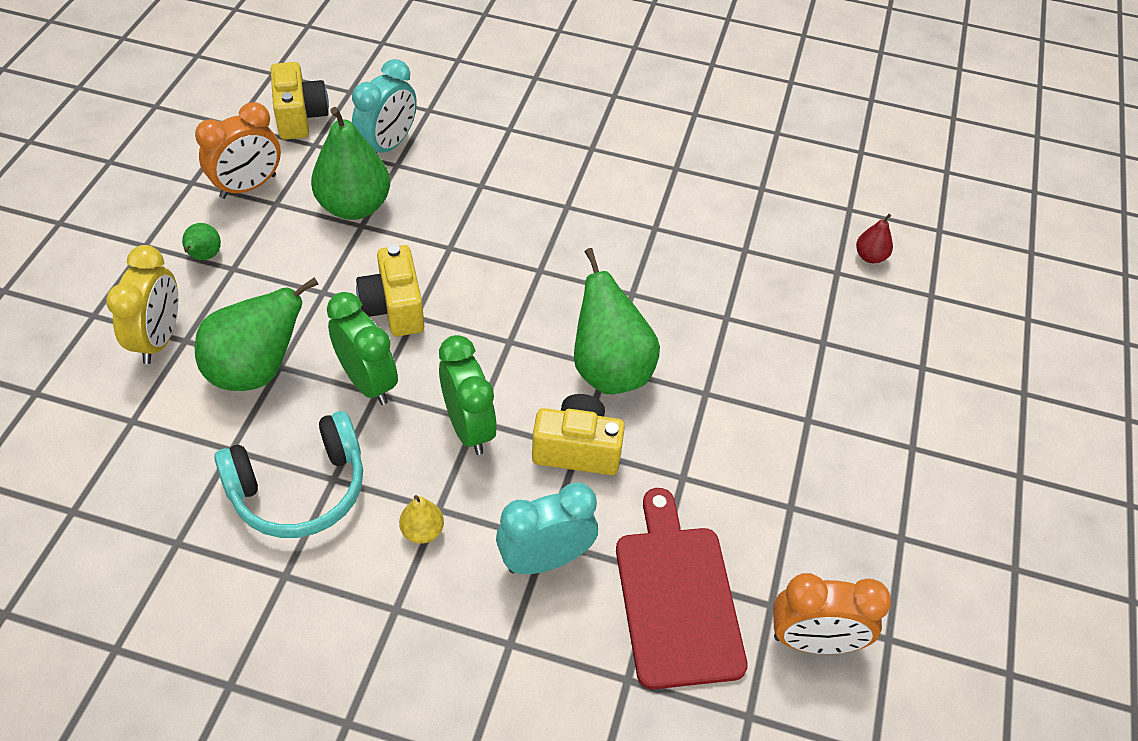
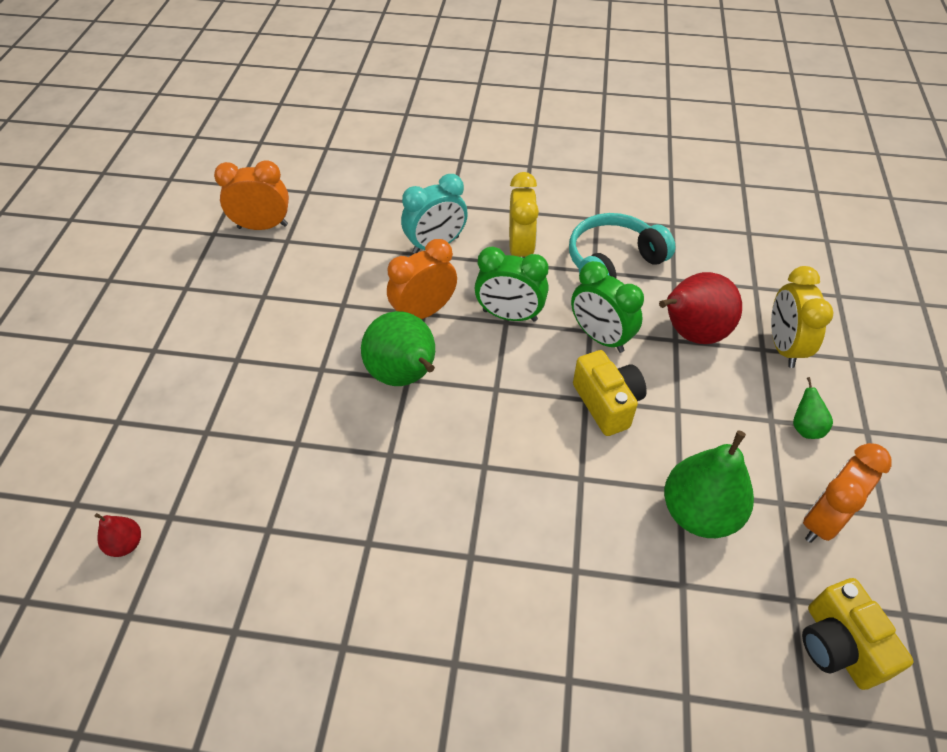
camera: 175 degrees right, 0 degrees up
(256, 370) = (691, 333): green pear -> red pear
(388, 145) = (706, 615): turquoise clock -> none
(422, 531) = (520, 250): yellow pear -> yellow clock
(469, 427) = (509, 315): green clock -> green clock turned 45 degrees counterclockwise
(577, 449) = (424, 312): yellow camera -> orange clock
(677, 597) = (348, 237): red cutting board -> none

